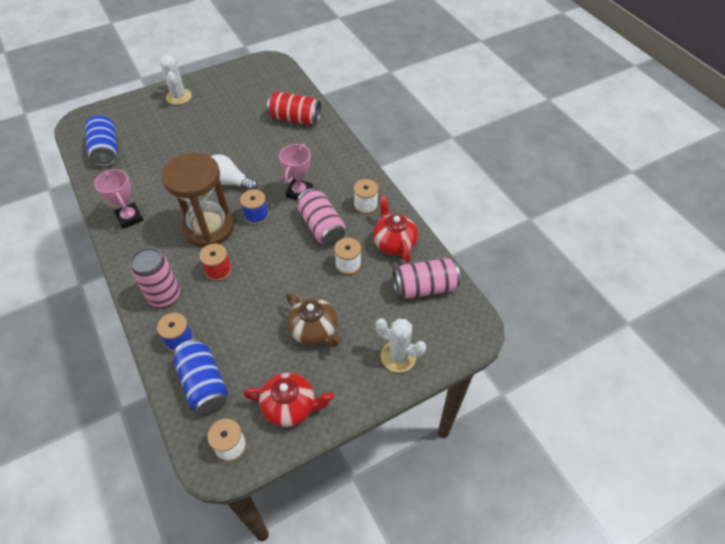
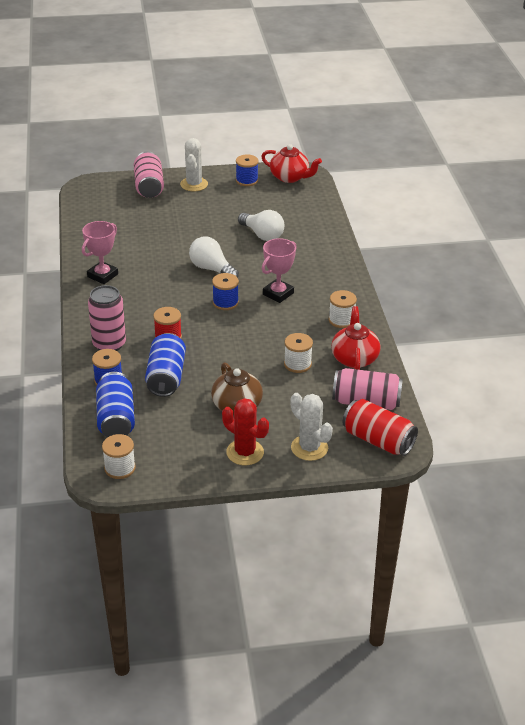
camera: 20 degrees right, 15 degrees down
(106, 150) = (103, 215): blue can -> blue can (166, 377)
(129, 218) = (102, 275): pink trophy -> pink trophy turned 45 degrees clockwise
(209, 228) = (174, 301): brown hourglass -> none
(224, 82) = (247, 180): none -> blue spool
(260, 134) = (262, 235): none -> white light bulb
(290, 406) = (187, 456): red teapot -> red teapot (290, 177)
(295, 119) = (305, 229): red can -> red can (378, 440)
(321, 226) = (286, 327): pink can -> pink can (149, 186)
(343, 383) = (245, 452): none -> red cactus

